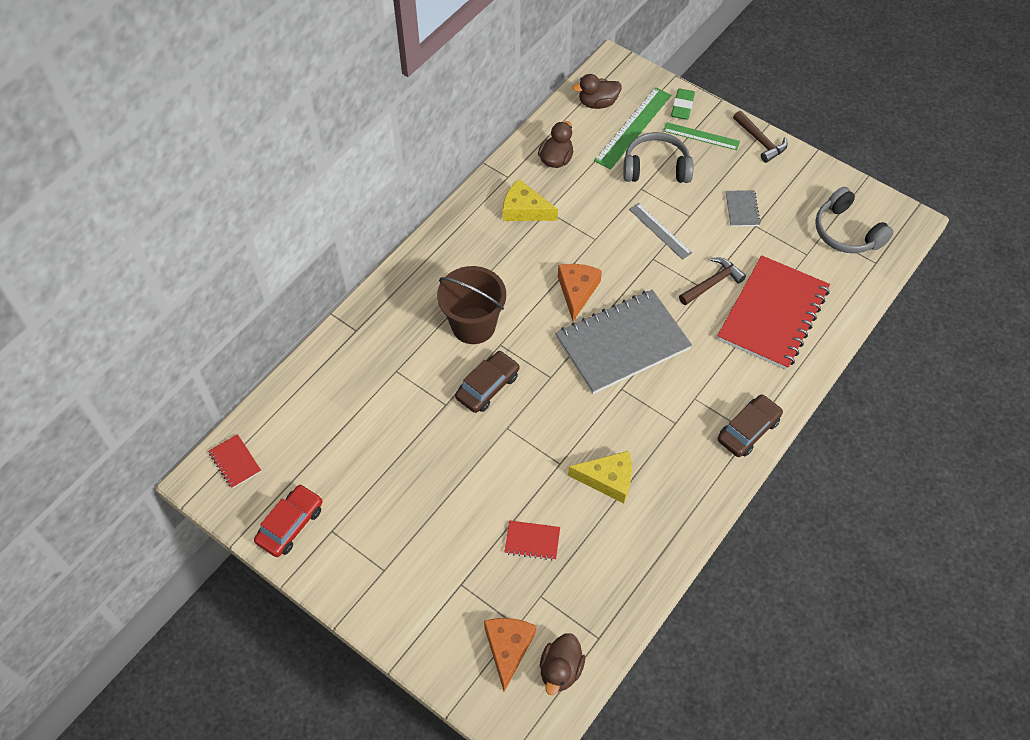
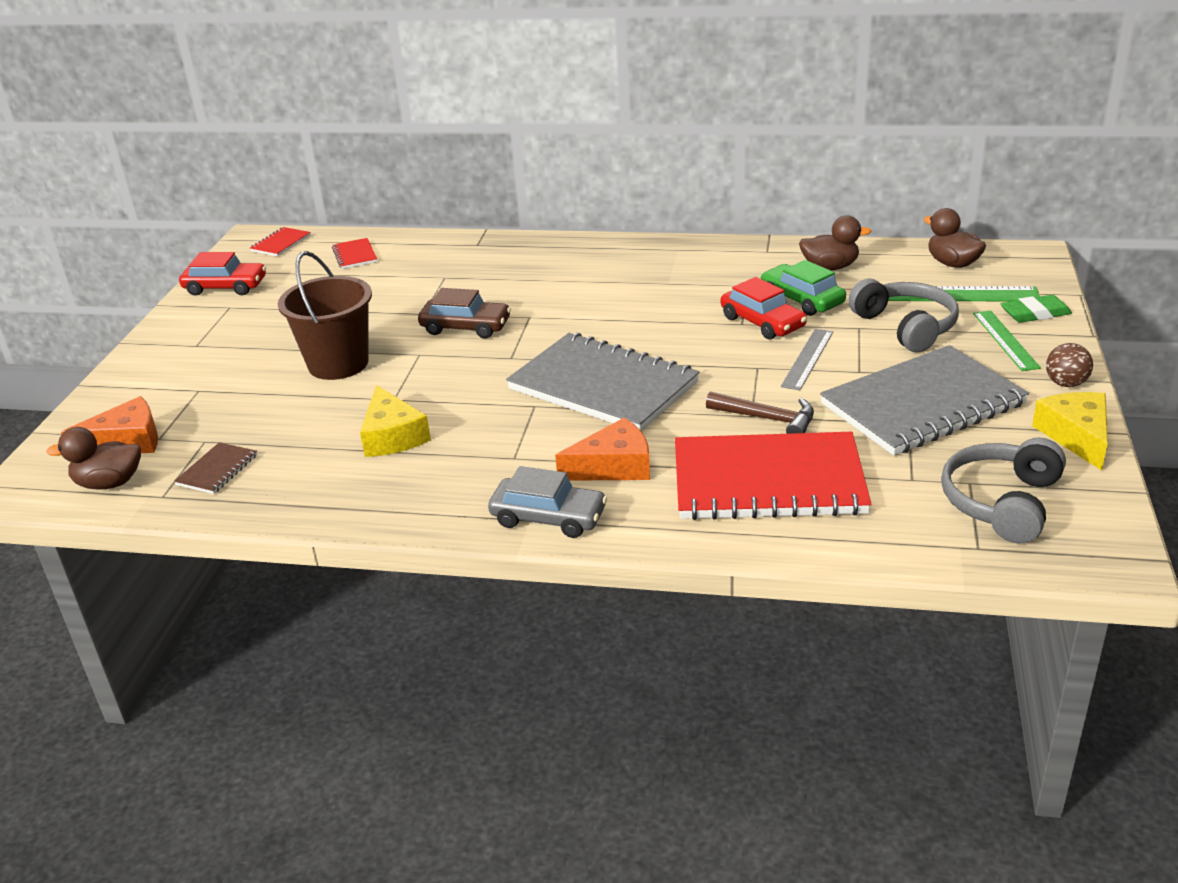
camera: 65 degrees right, 25 degrees down
(473, 325) = (540, 295): brown bucket -> brown bucket (338, 364)
(524, 210) = (732, 273): yellow cheese -> yellow cheese (1076, 436)
(532, 541) = (276, 414): red notebook -> red notebook (355, 255)
(577, 291) = (651, 336): orange cheese -> orange cheese (614, 466)
(586, 596) = (217, 470): none -> brown notebook
(587, 195) = (802, 299): none -> green car
(601, 228) = (762, 322): none -> red car
(742, 209) = (922, 404): grey notebook -> grey notebook, size x2.42
(748, 430) = (548, 517): brown car -> grey car
(760, 141) = (1065, 383): brown hammer -> brown ball

